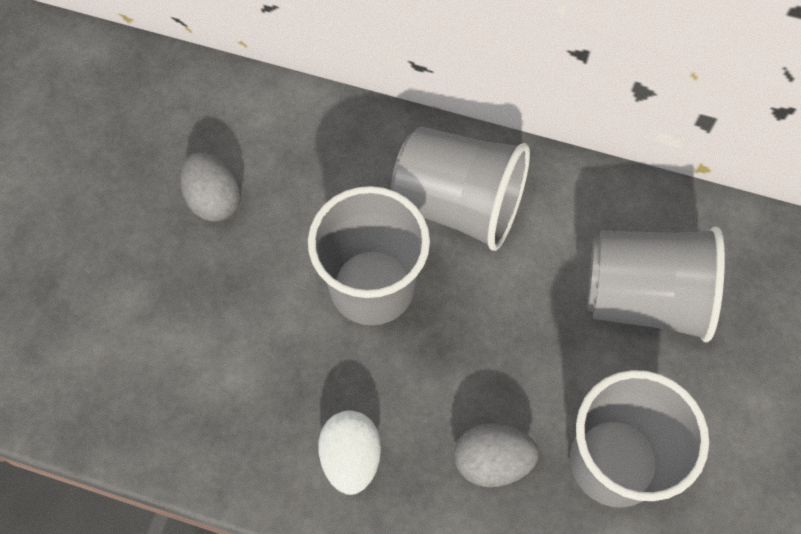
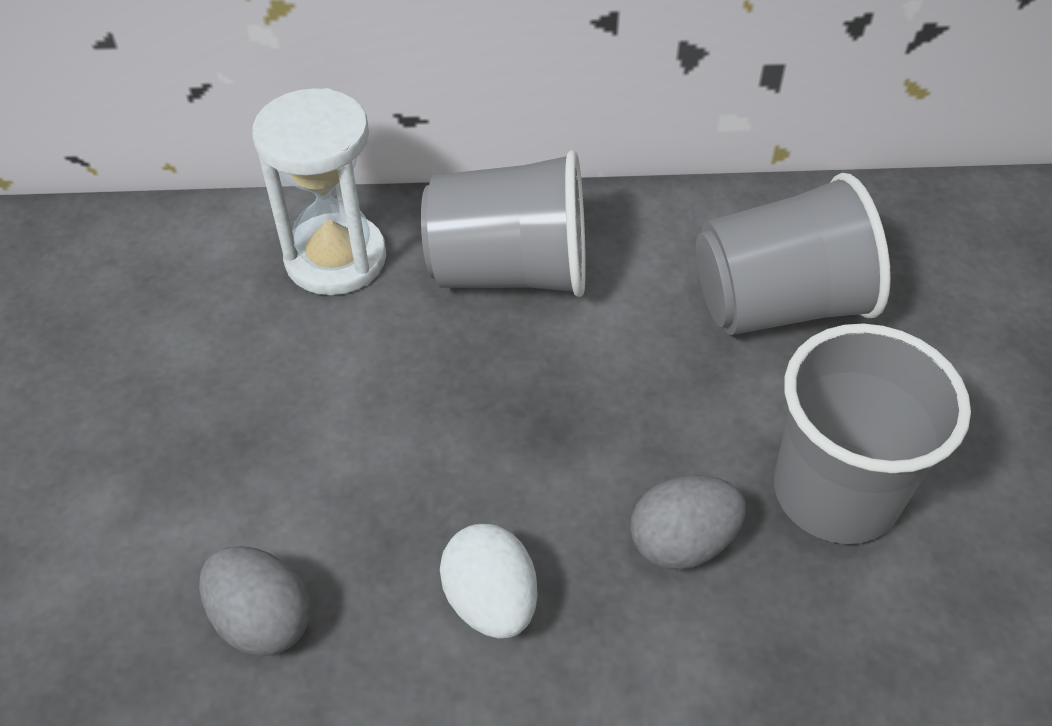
camera: 20 degrees left, 15 degrees down
(214, 199) = (186, 351): grey egg -> grey egg (263, 620)
(338, 154) = (335, 258): none -> white hourglass
(372, 287) = (437, 389): grey cup -> none

